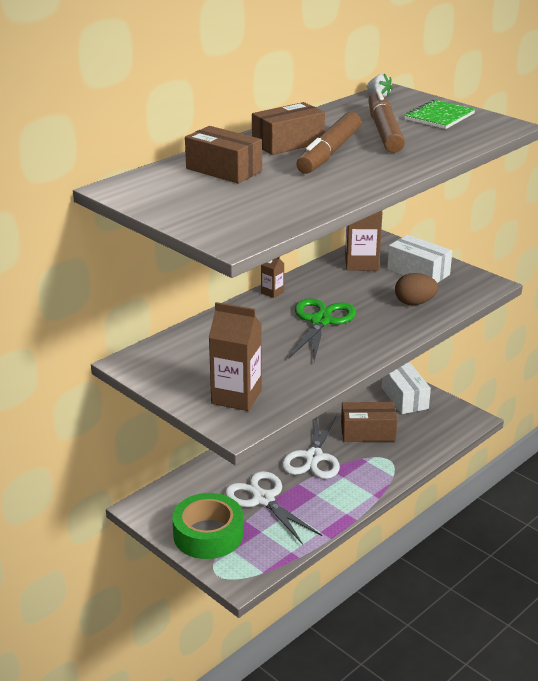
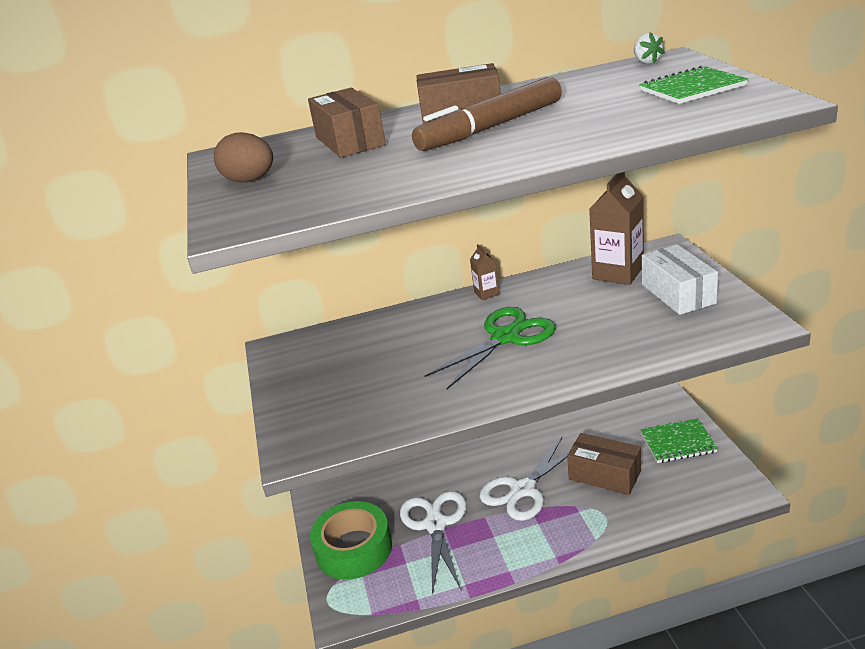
camera: 35 degrees right, 0 degrees up
(236, 397) = (331, 412): brown carton -> none
(384, 131) = (594, 104): brown marker -> none
(404, 398) = (678, 443): white box -> green notebook
(414, 303) = (637, 334): brown egg -> brown egg (250, 180)

